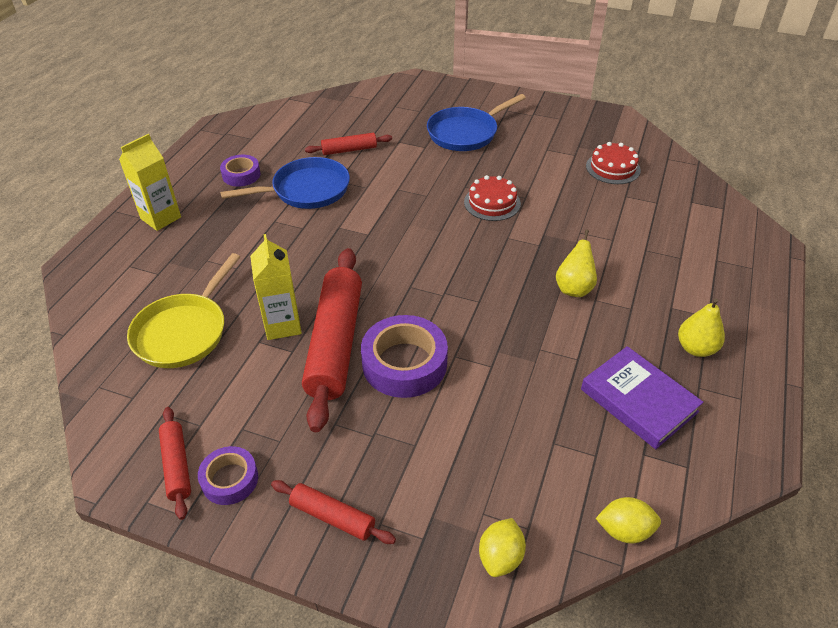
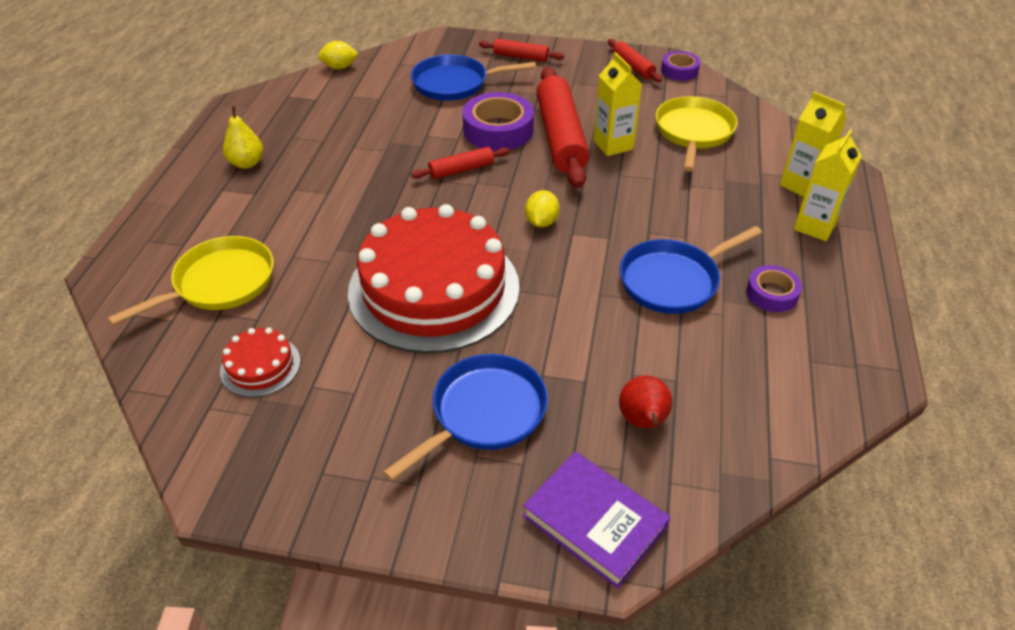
camera: 170 degrees right, 0 degrees up
(133, 256) = (801, 185): none -> yellow carton
(230, 479) = (594, 64): purple tape -> purple tape (679, 70)
(349, 150) = (652, 354): red rolling pin -> red rolling pin (461, 170)
(372, 121) = (643, 421): none -> red pear
(446, 462) = (455, 83): none -> blue pan
(492, 203) = (434, 289): red cake -> red cake, size x2.37
(500, 557) = (416, 52): yellow lemon -> yellow lemon (541, 222)
(574, 288) = (346, 200): yellow pear -> none
(638, 400) = (310, 126): purple book -> purple book (594, 521)
(667, 224) = (219, 283): none -> yellow pan

